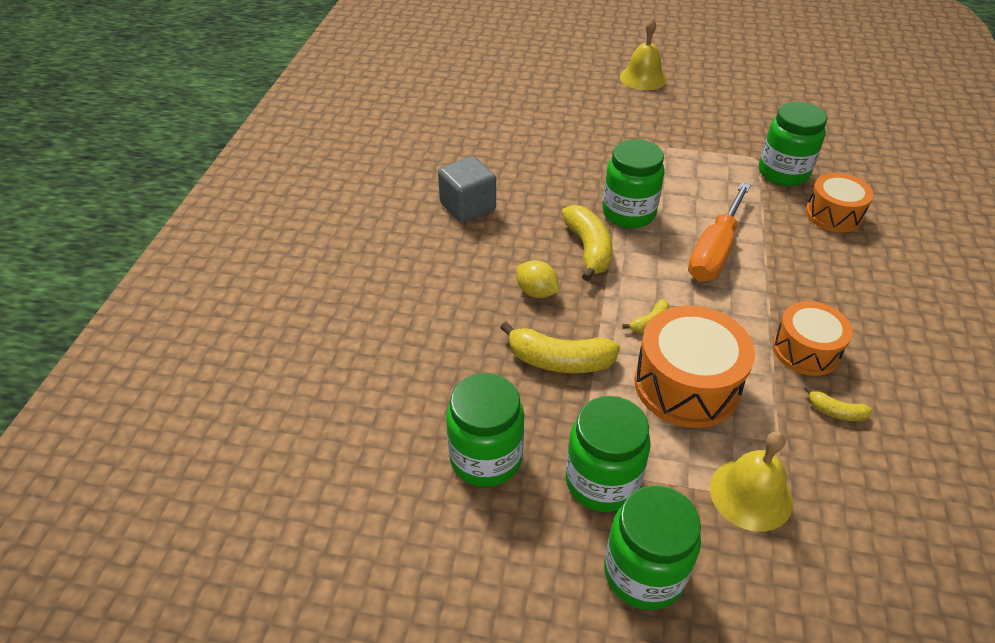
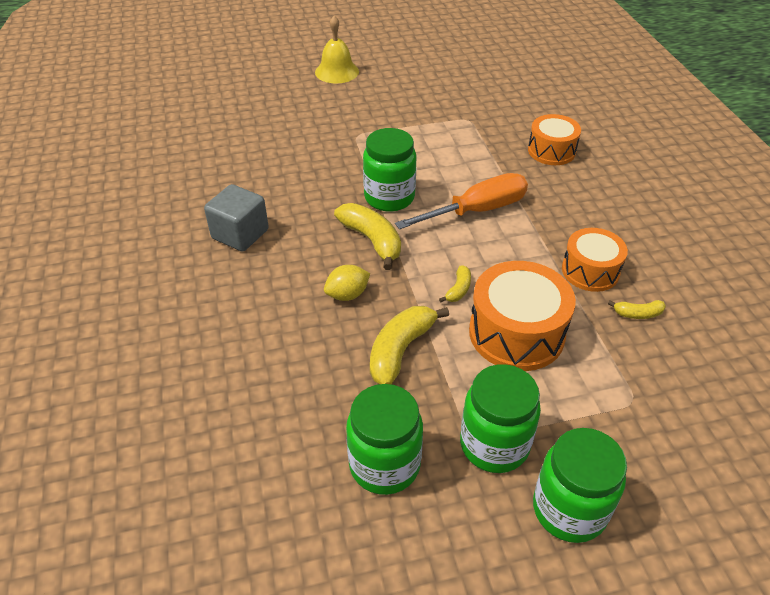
camera: 25 degrees left, 0 degrees up
(536, 292) = (347, 295): yellow lemon -> yellow lemon turned 45 degrees counterclockwise
(559, 360) = (400, 350): yellow banana -> yellow banana turned 135 degrees clockwise
(714, 252) = (477, 210): orange screwdriver -> orange screwdriver turned 120 degrees counterclockwise
(750, 494) = (613, 407): yellow bell -> none
(783, 173) = (495, 126): green jar -> none

